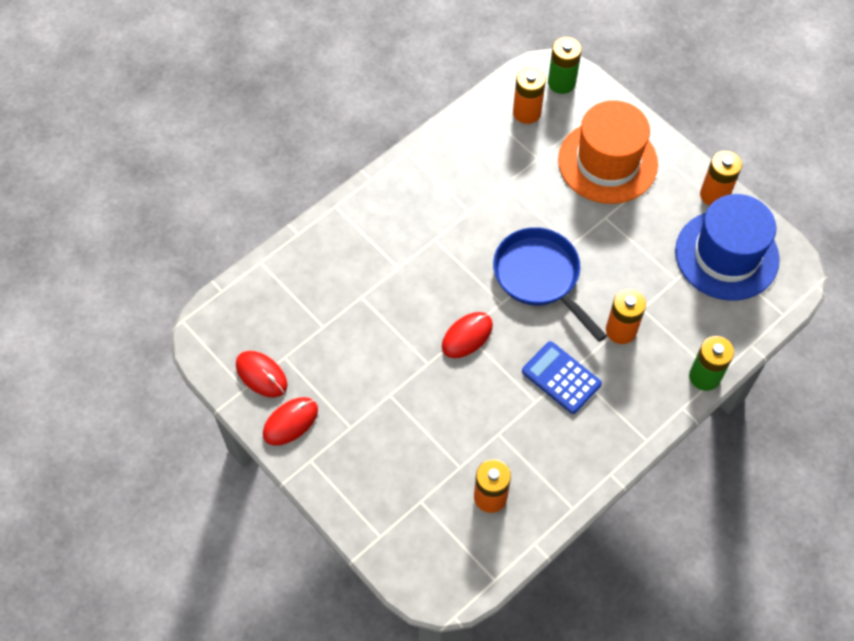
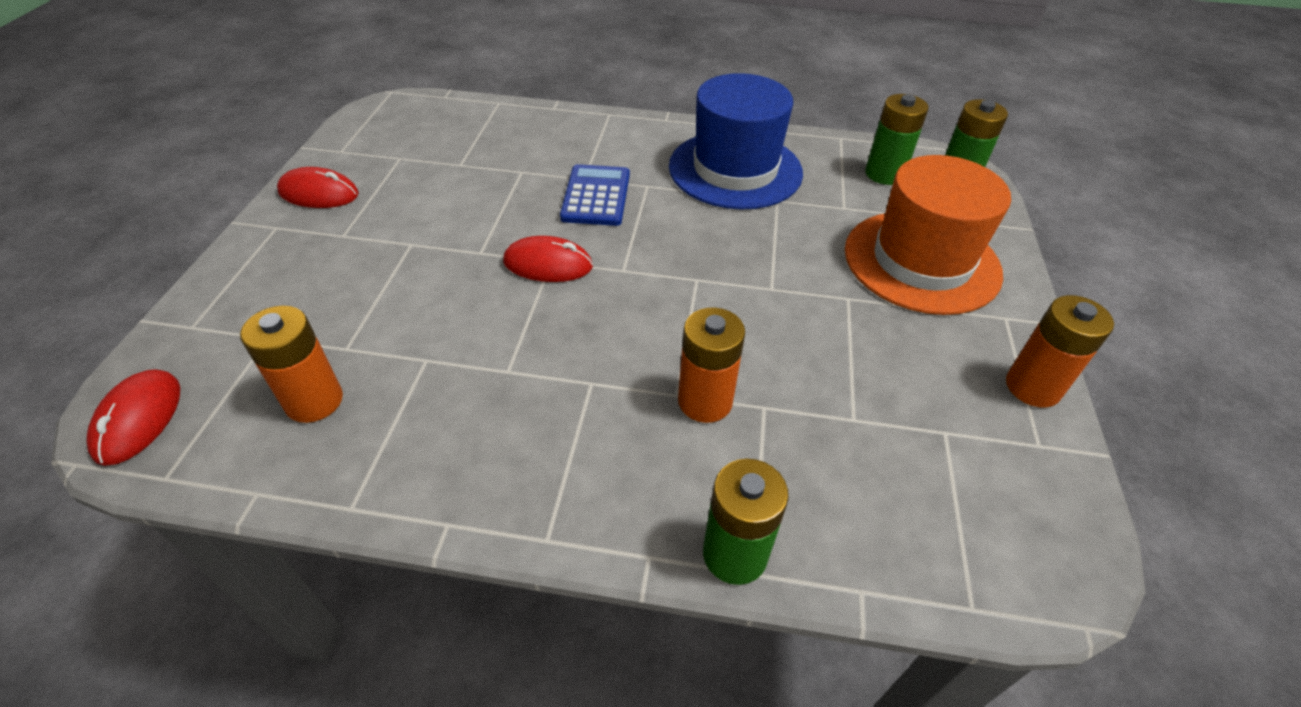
camera: 50 degrees right, 15 degrees down
(261, 375) = (365, 153): red mouse -> red mouse (138, 419)
(527, 112) = (884, 174): orange battery -> green battery
(540, 277) = (695, 283): blue pan -> none
(561, 378) = (568, 377): blue calculator -> blue calculator (596, 196)
(726, 255) = (967, 457): blue hat -> blue hat (735, 169)

